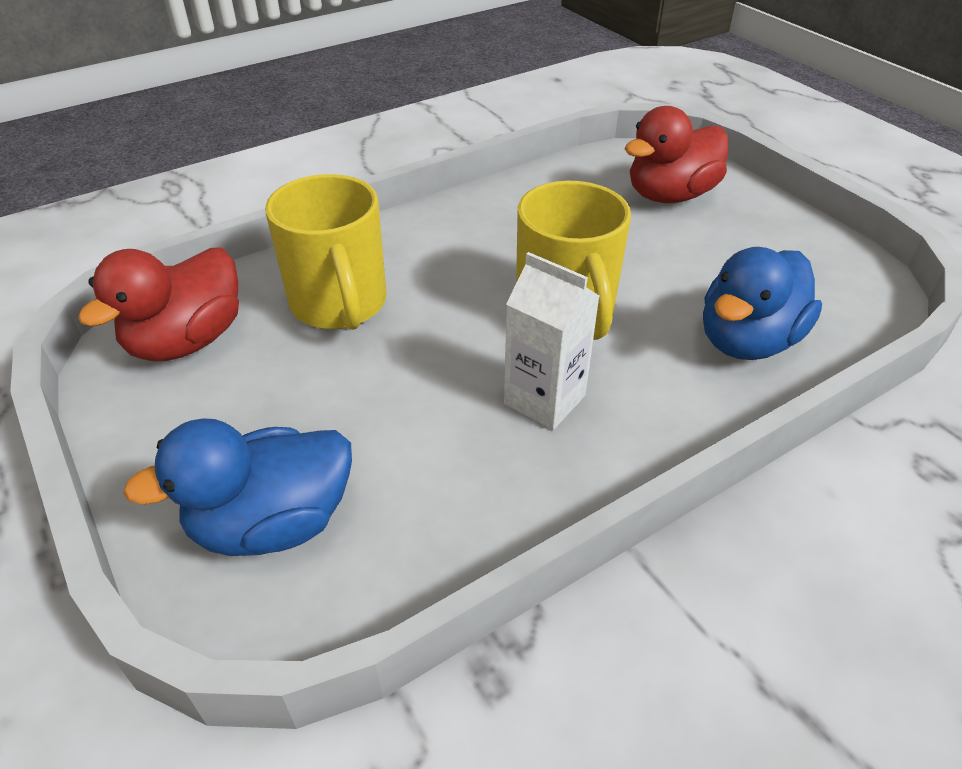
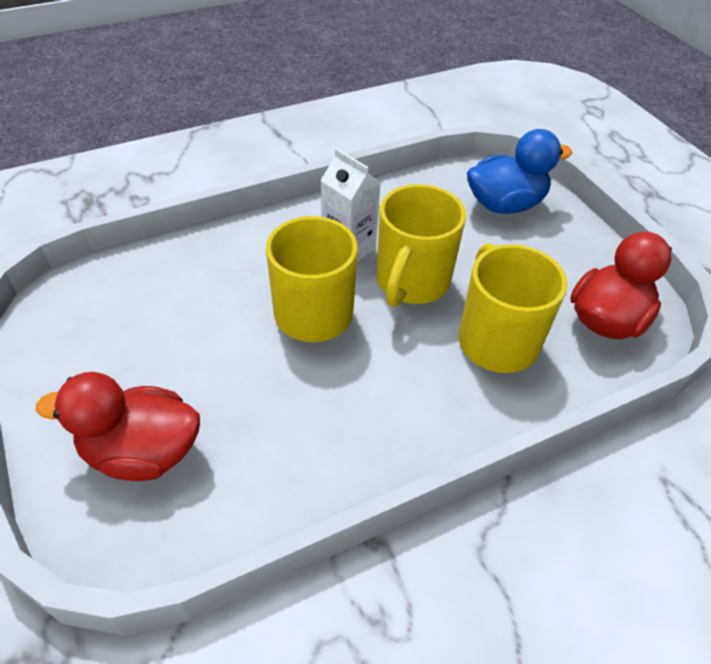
camera: 175 degrees left, 5 degrees up
(445, 360) = (411, 282): none -> yellow mug
(670, 195) = (142, 452): red duck -> red duck turned 150 degrees counterclockwise
(747, 341) = (189, 273): blue duck -> none

